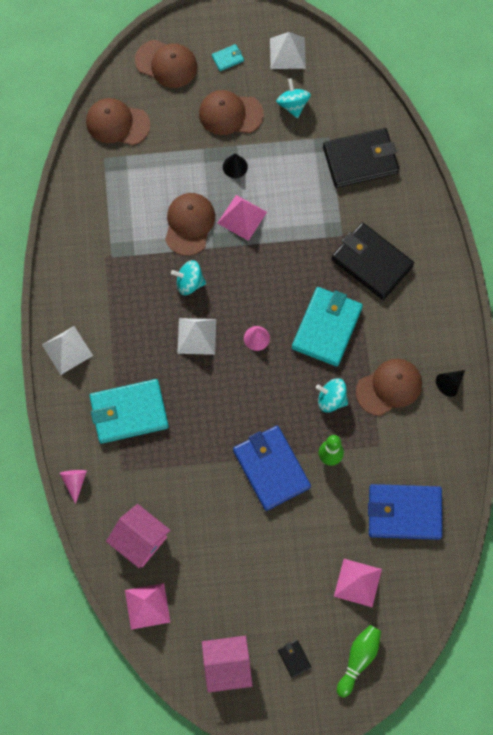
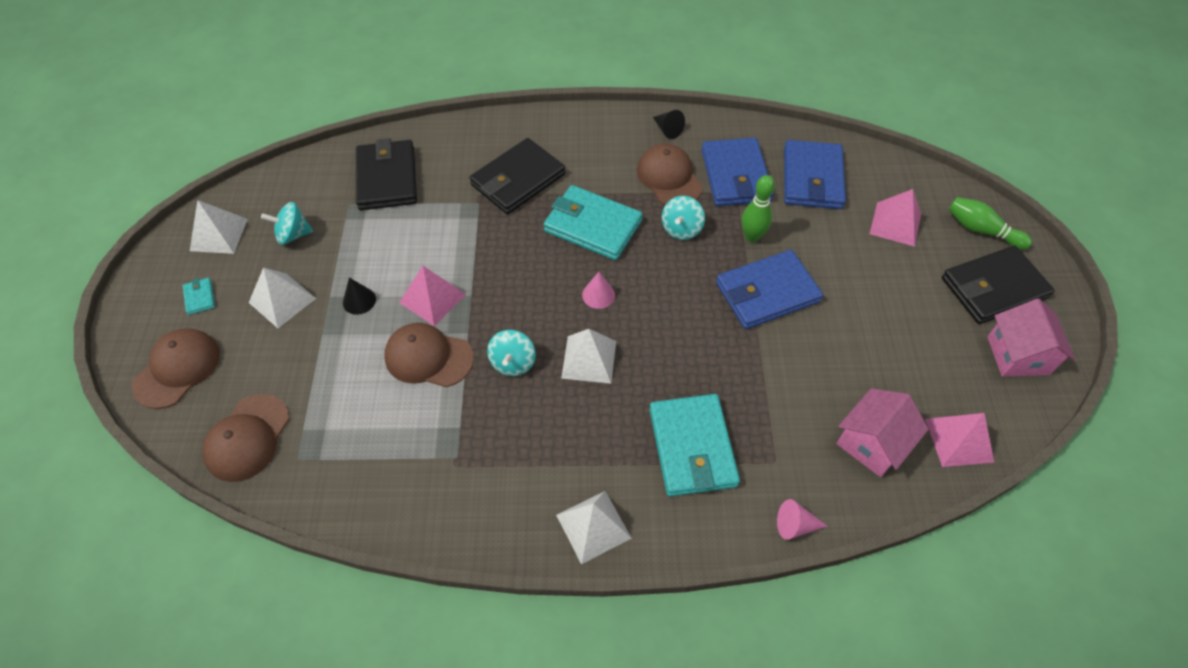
camera: 85 degrees left, 15 degrees down
(230, 114) = (282, 300): brown cap -> white pyramid
(294, 658) = (993, 288): black wallet -> black wallet, size x2.40
(399, 444) = (735, 176): none -> blue wallet

